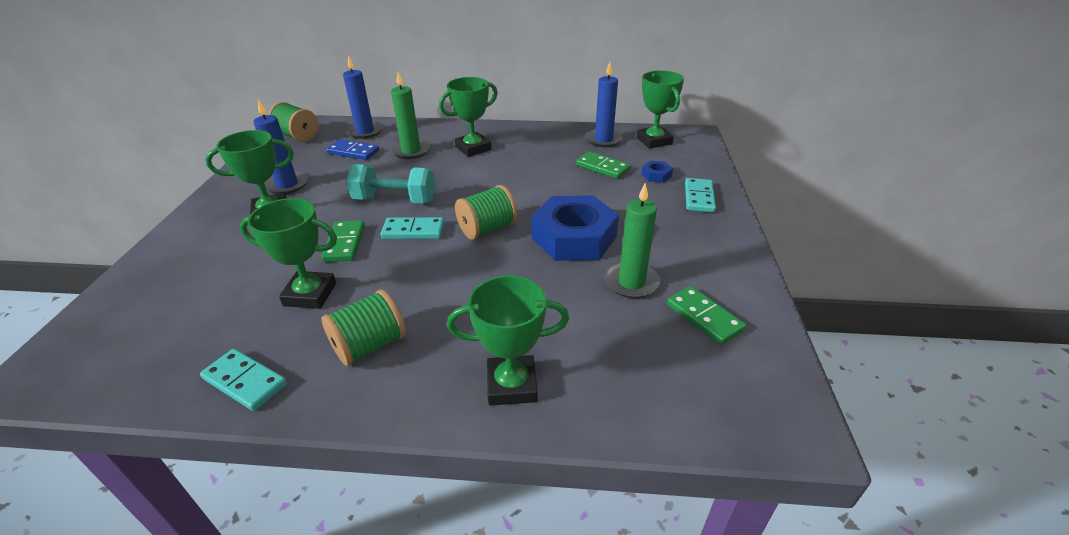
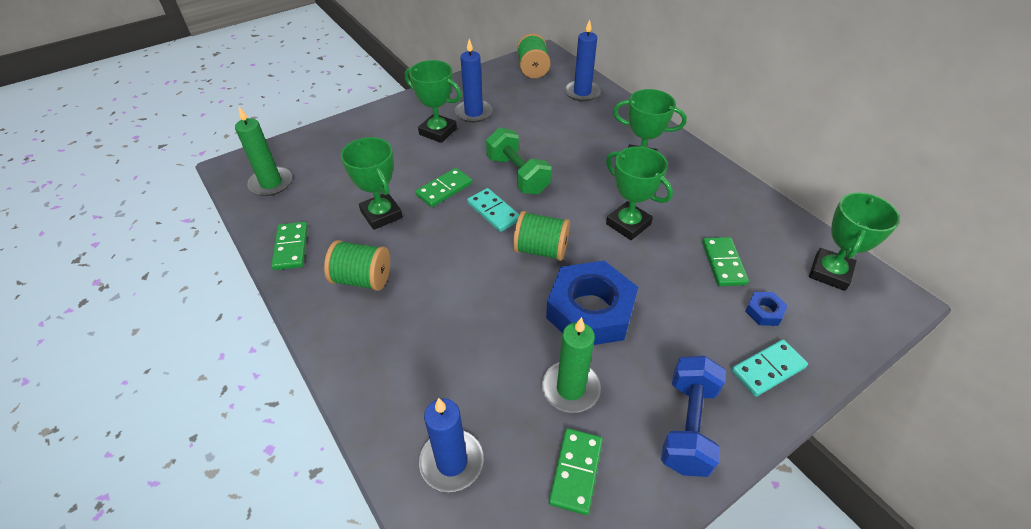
camera: 50 degrees right, 10 degrees up
(245, 382) = (291, 247): turquoise domino -> green domino
(353, 152) = (549, 108): blue domino -> none
(395, 200) = (517, 175): turquoise dumbbell -> green dumbbell
(411, 151) = (589, 134): green candle -> green candle (271, 183)
(512, 385) = (388, 381): green trophy -> green trophy (628, 224)
(603, 140) = (774, 234): blue candle -> blue candle (452, 462)
(711, 248) = (688, 426): none -> blue dumbbell

